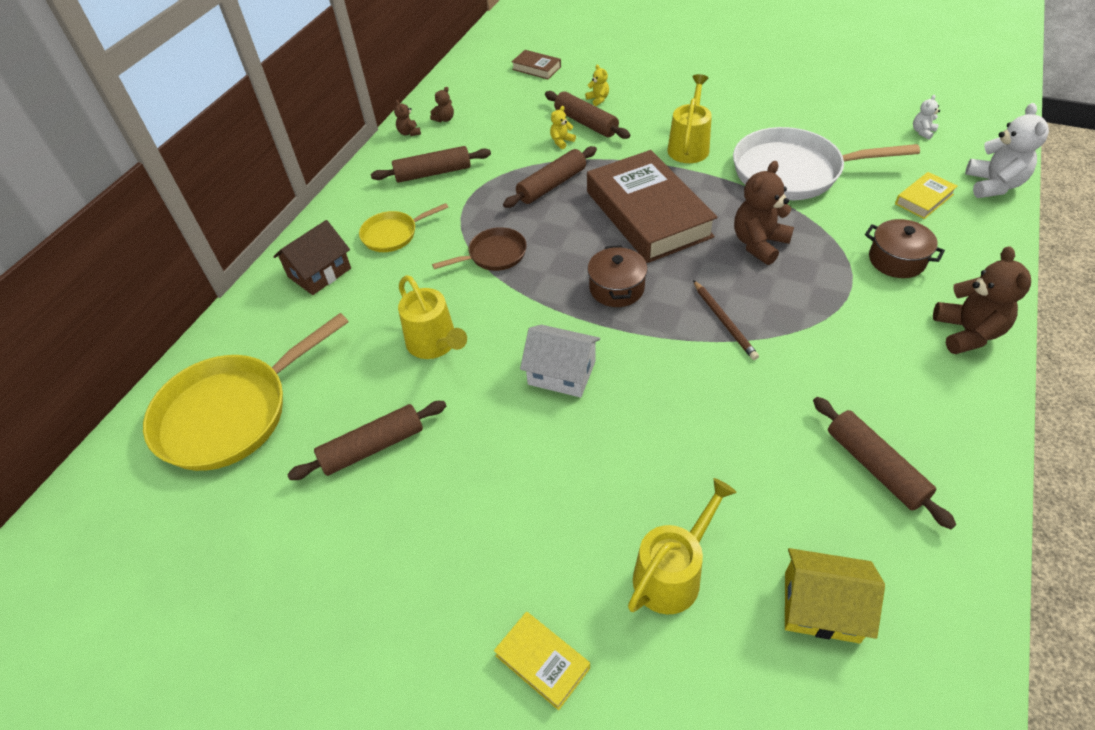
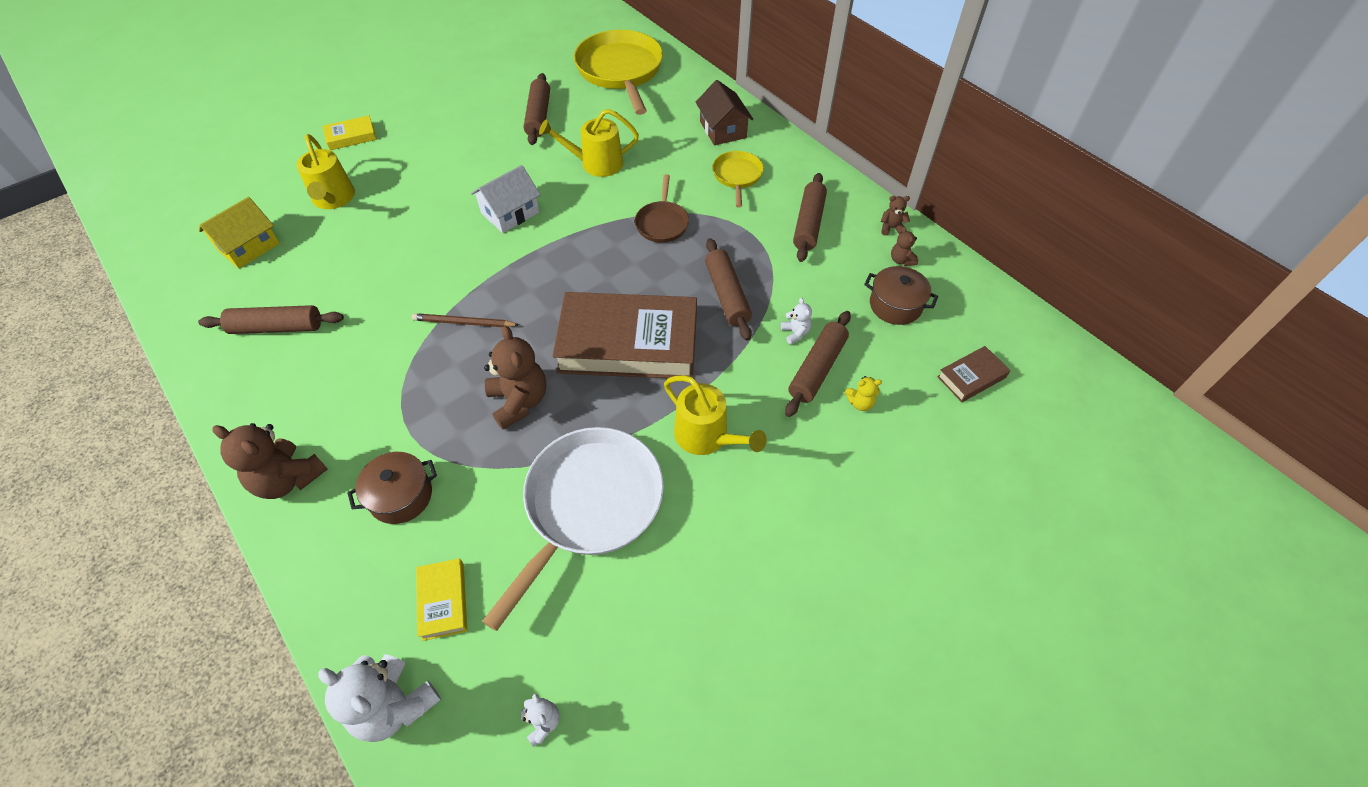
camera: 115 degrees right, 5 degrees up
(561, 141) = (795, 333): yellow teddy bear -> white teddy bear
(586, 123) = (817, 369): brown rolling pin -> brown rolling pin turned 45 degrees counterclockwise
(616, 288) = (559, 277): brown pot -> brown pot (895, 305)

